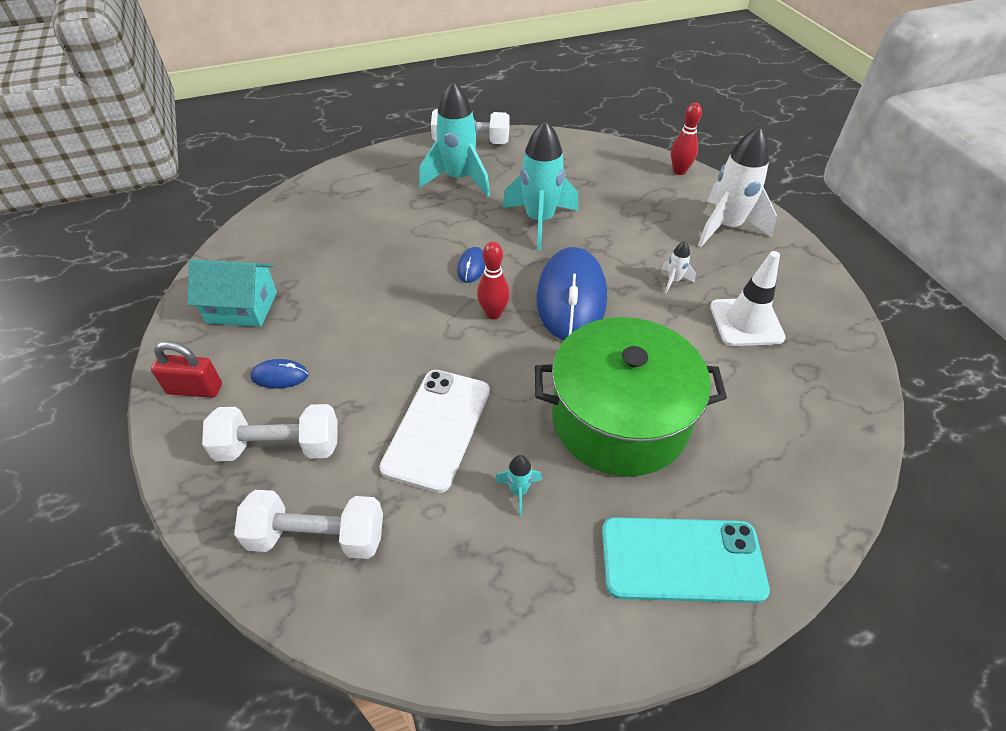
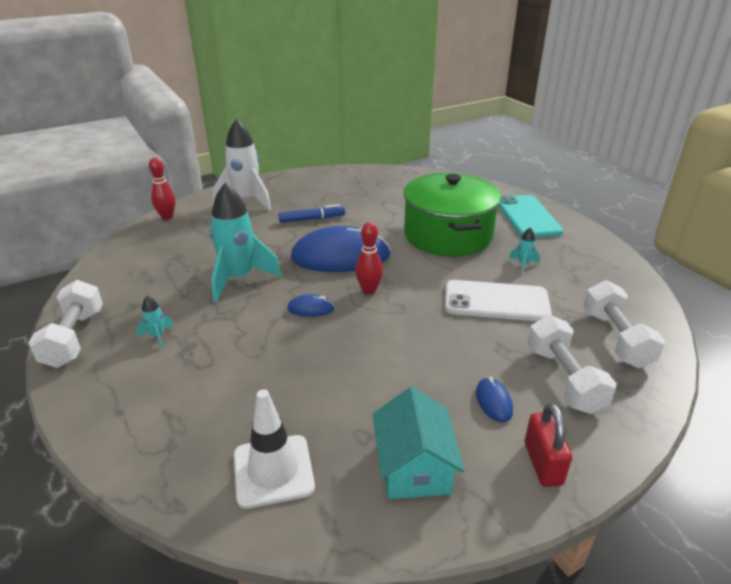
camera: 100 degrees left, 15 degrees down
(459, 179) = (157, 336): turquoise rocket -> turquoise rocket, size x0.43
(674, 281) = (311, 219): white rocket -> blue marker
(746, 322) = (347, 197): white traffic cone -> white traffic cone (273, 471)

